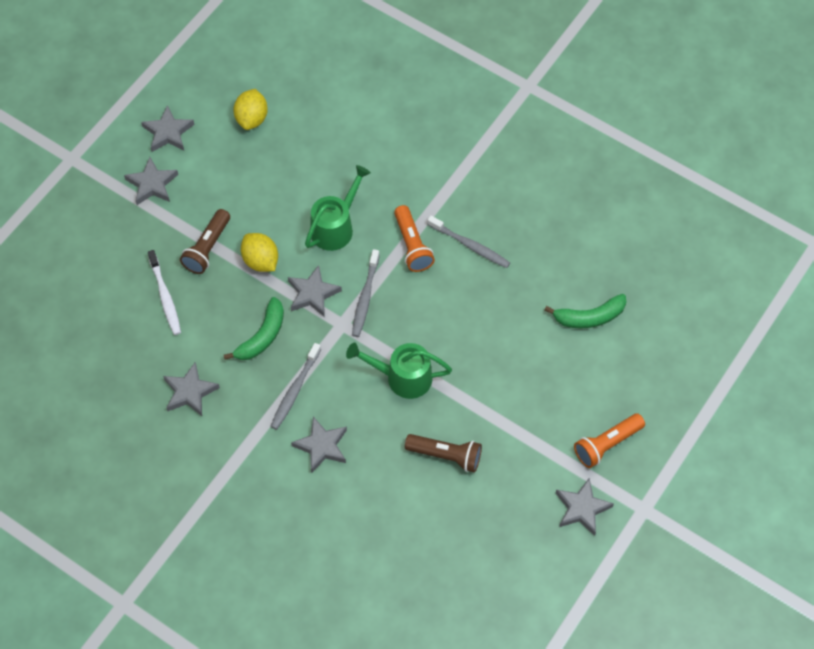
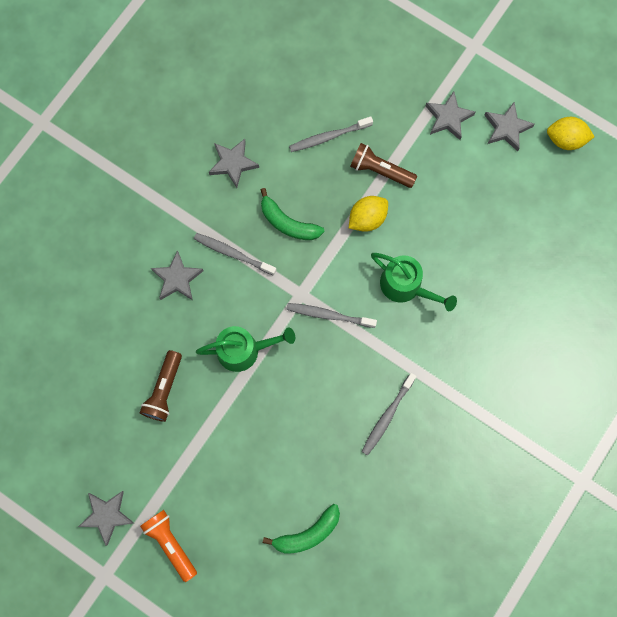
camera: 90 degrees right, 15 degrees up
(165, 297) = (328, 137): white toothbrush -> grey toothbrush
(252, 118) = (526, 204): yellow lemon -> yellow lemon (565, 140)
(313, 293) = (333, 267): grey star -> none
(402, 377) = (244, 350): green watering can -> green watering can turned 75 degrees clockwise
(412, 246) = (386, 359): orange flashlight -> none
(589, 317) = (307, 533): green banana -> green banana turned 105 degrees counterclockwise

